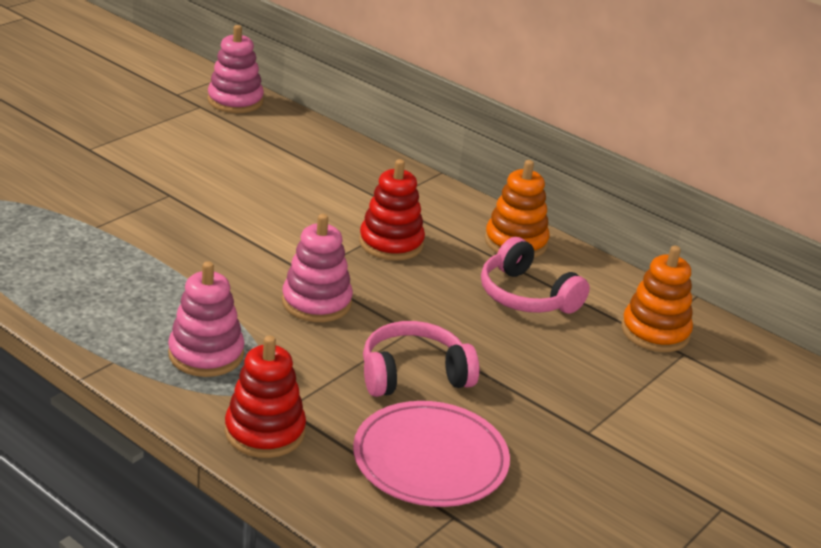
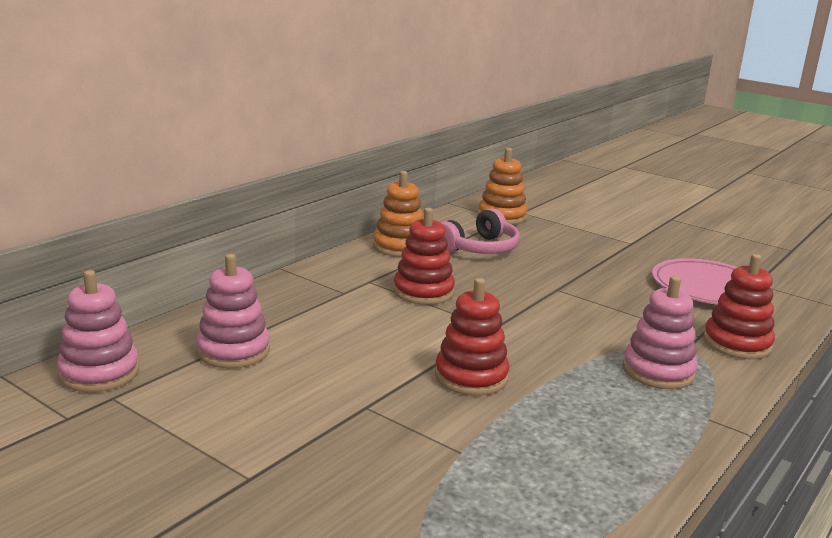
camera: 90 degrees left, 10 degrees down
(209, 246) = (471, 377): none -> red stacking toy
(316, 302) = (540, 324): pink stacking toy -> pink stacking toy (233, 351)
(413, 375) = (614, 289): pink headphones -> none

